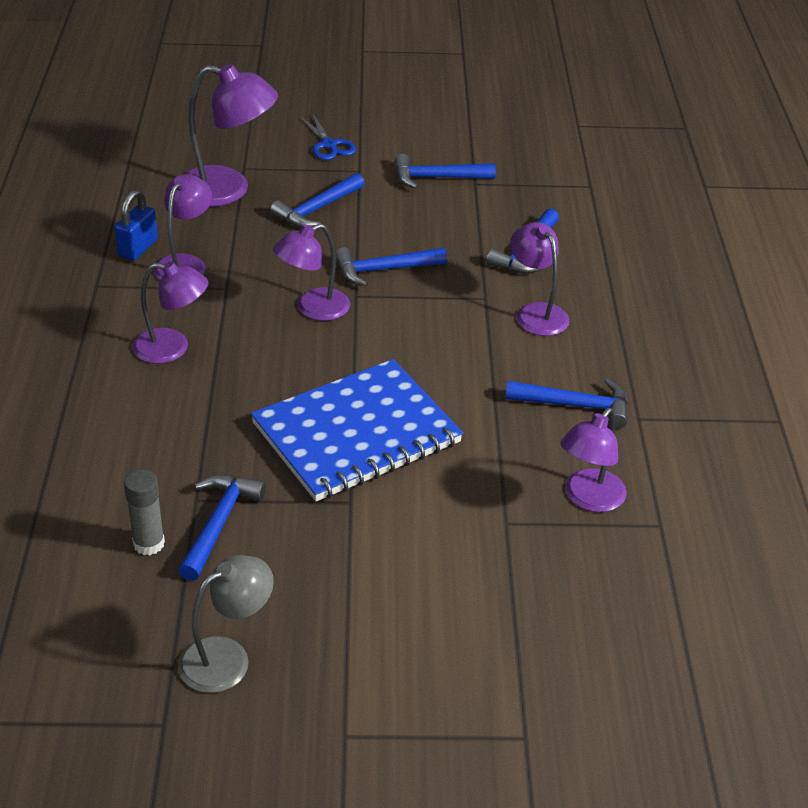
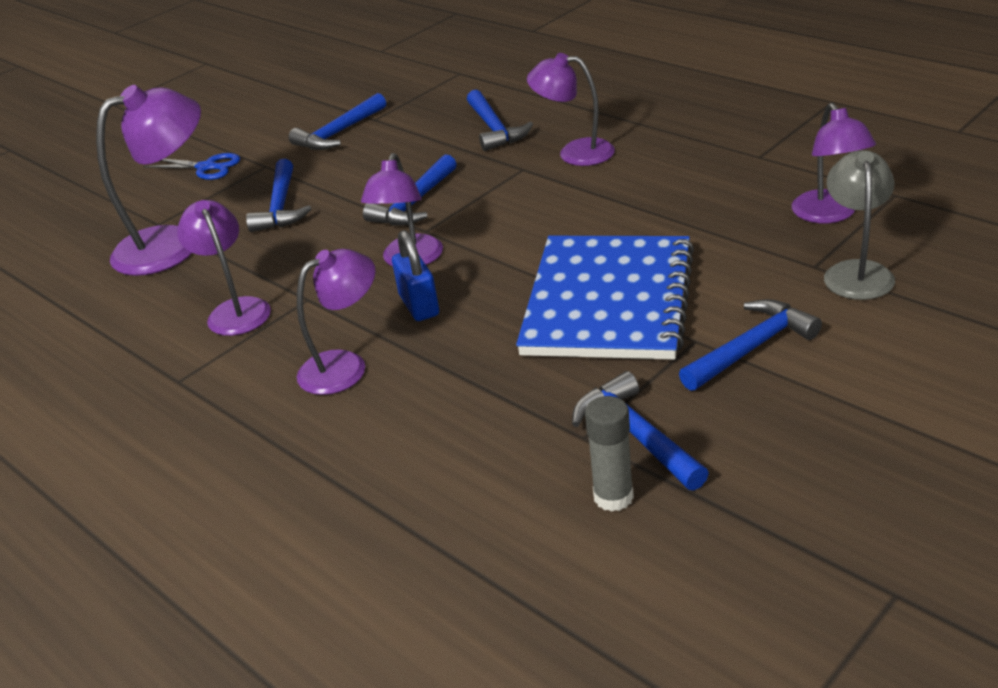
camera: 40 degrees left, 5 degrees down
(138, 248) = (166, 331): blue padlock -> blue padlock (419, 305)
(227, 657) = (836, 506): grey lamp -> grey lamp (856, 272)
(576, 405) = (710, 178): blue hammer -> blue hammer (751, 348)

